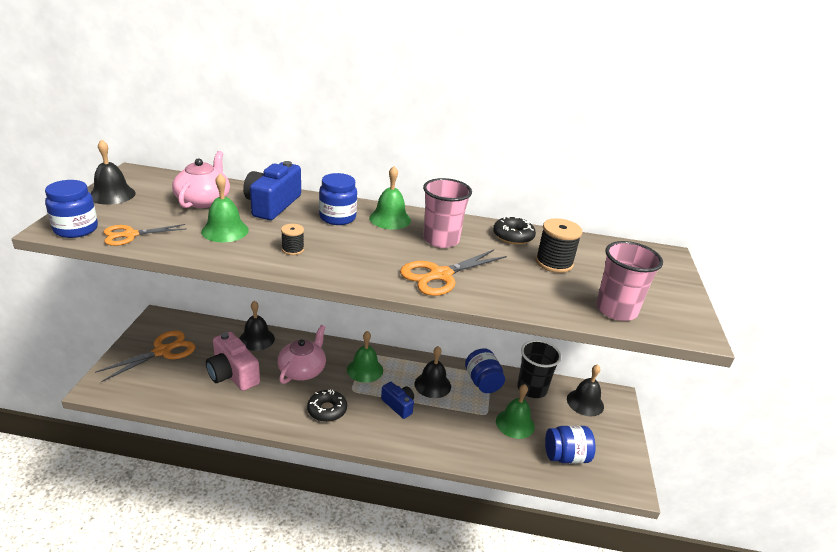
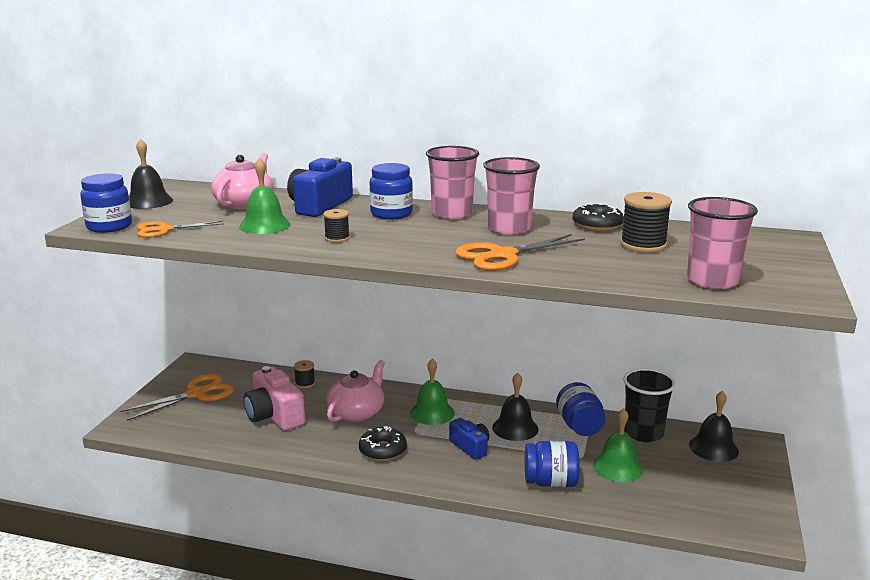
camera: 10 degrees right, 10 degrees down
(256, 339) = (305, 383): black bell -> black spool
(390, 219) = (452, 214): green bell -> pink cup
(566, 456) = (682, 501): blue jar -> blue jar (550, 482)

